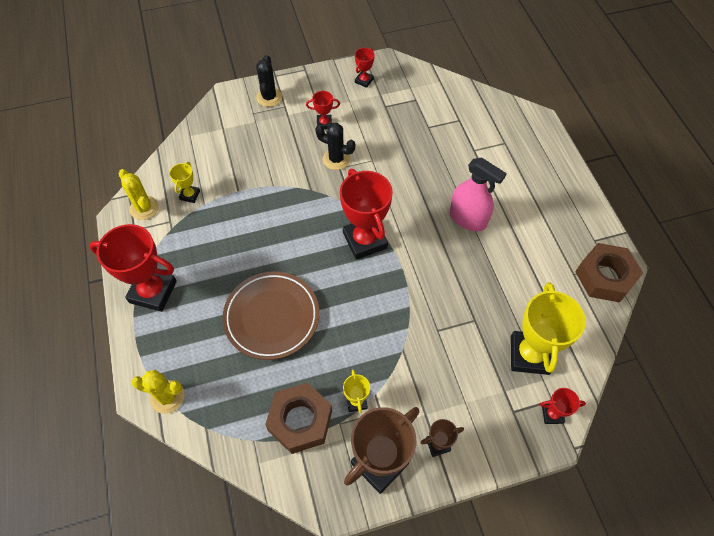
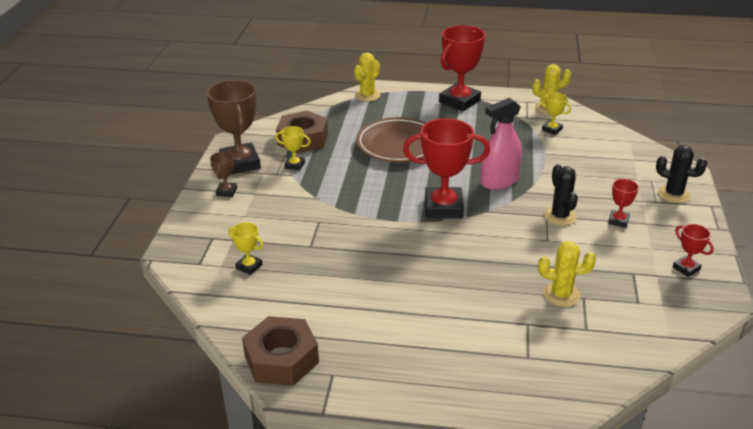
camera: 115 degrees right, 25 degrees down
(336, 159) = (560, 216): black cactus -> black cactus turned 60 degrees counterclockwise
(433, 139) = (561, 294): none -> yellow cactus
(468, 219) = (428, 282): pink spray bottle -> pink spray bottle (499, 181)
(530, 355) = (249, 266): yellow trophy -> yellow trophy, size x0.48
(552, 414) = (188, 258): red trophy -> none

